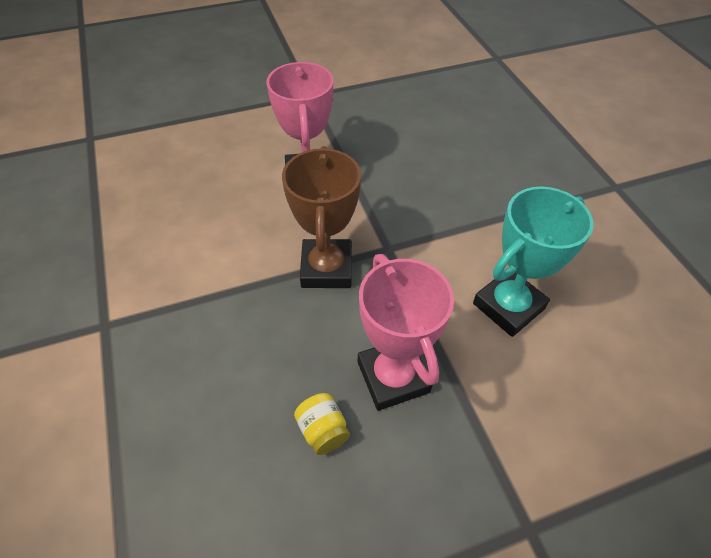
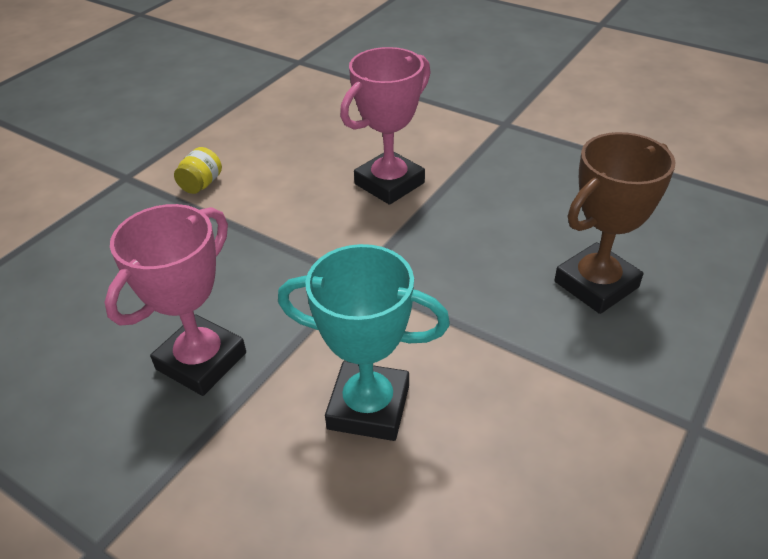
camera: 55 degrees right, 10 degrees down
(323, 430) = (111, 345): yellow jar -> yellow jar (201, 184)
(326, 268) = (290, 253): brown trophy -> brown trophy (596, 284)

